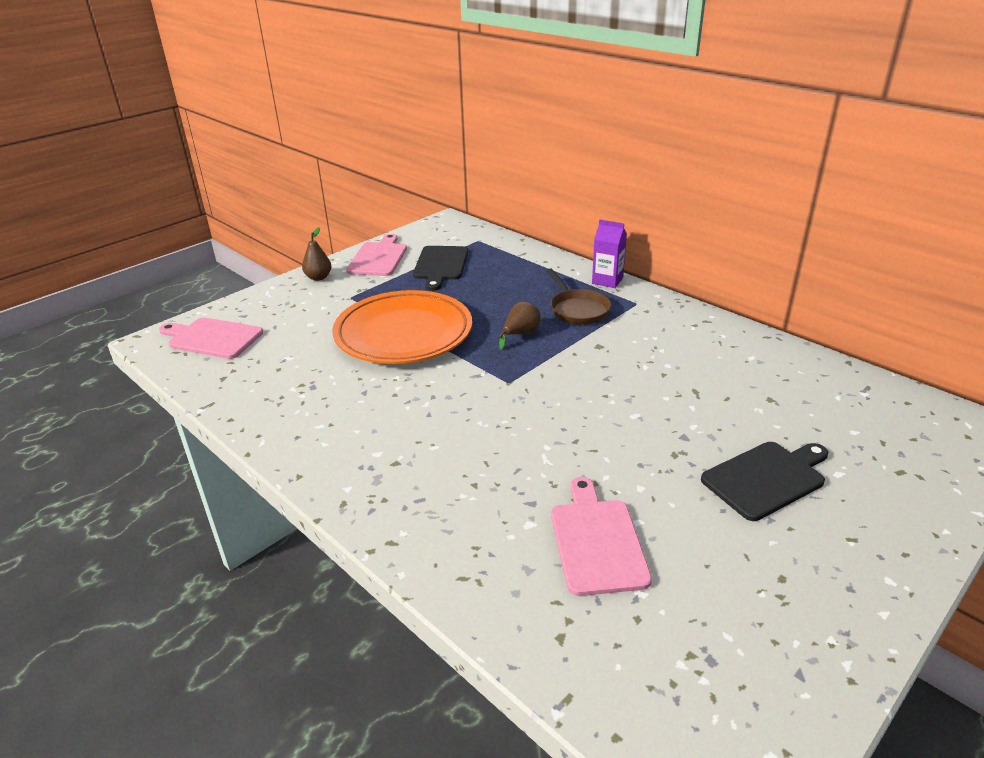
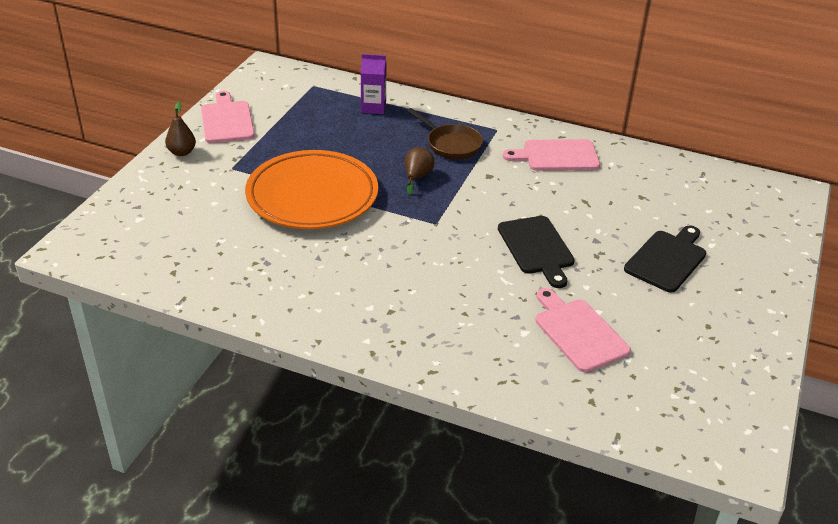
camera: 25 degrees left, 5 degrees up
(212, 338) = (126, 236): pink cutting board -> pink cutting board (557, 156)
(441, 265) = (296, 119): black cutting board -> black cutting board (537, 248)
(607, 281) = (459, 111): purple carton -> purple carton (373, 107)

